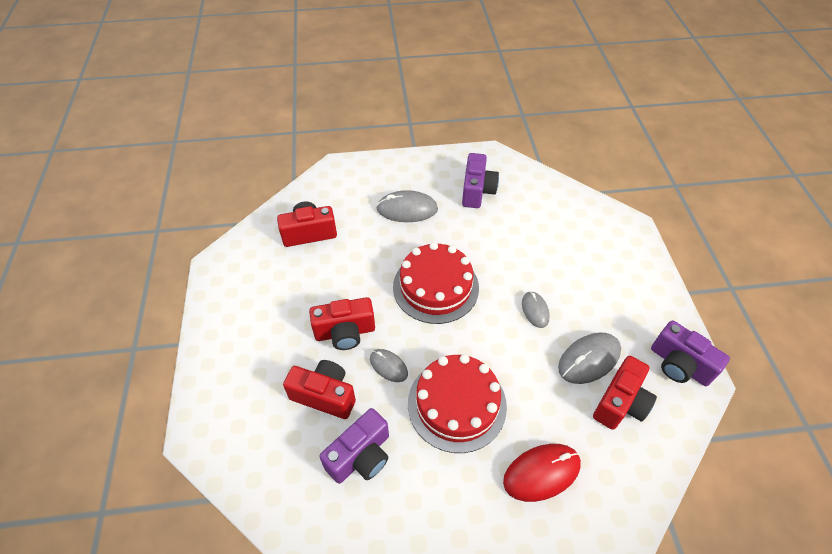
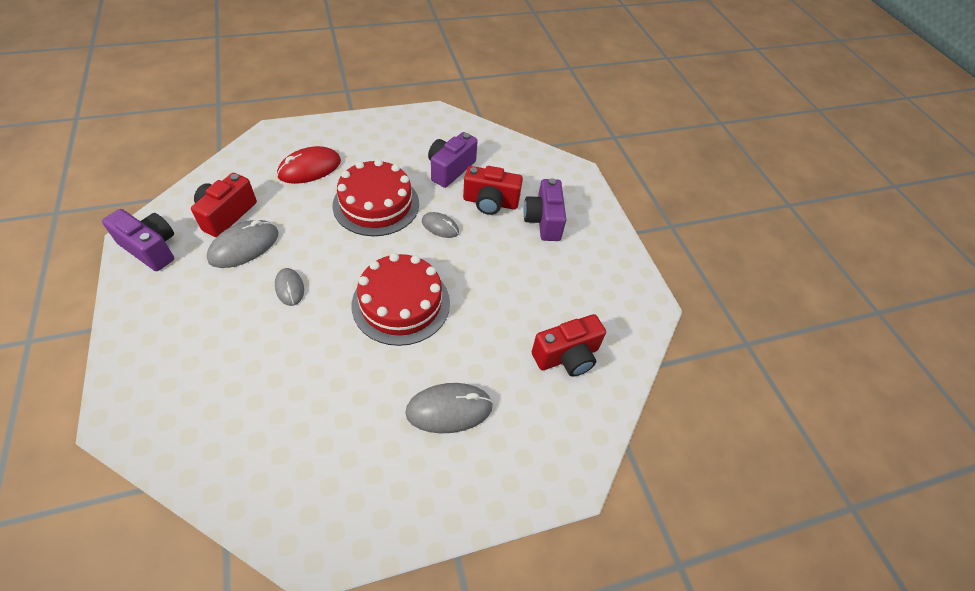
camera: 165 degrees right, 0 degrees up
(345, 332) = (488, 250): red camera -> none
(477, 191) = (345, 458): purple camera -> purple camera (543, 221)

